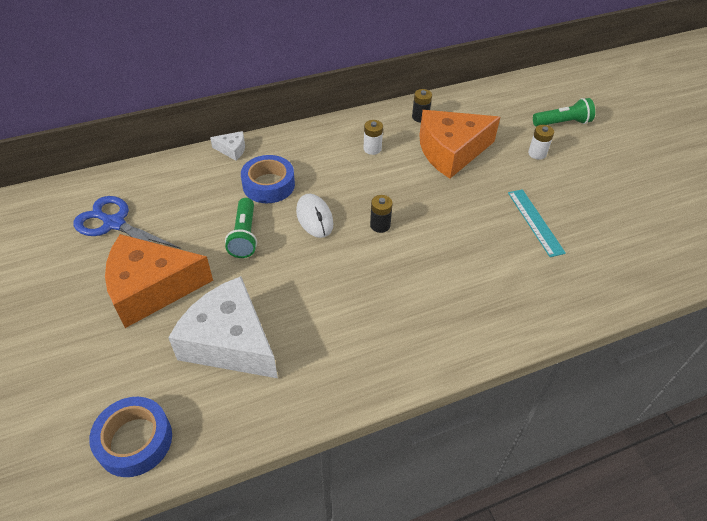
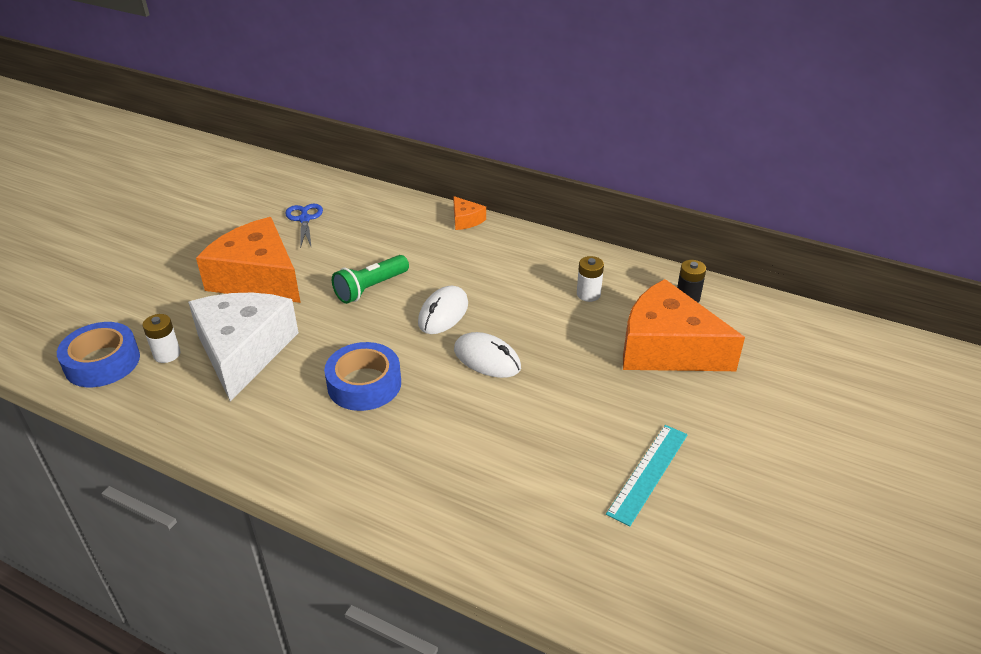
camera: 50 degrees right, 10 degrees down
(114, 223) = (304, 219): blue scissors -> blue scissors, size x0.65
(232, 150) = (466, 220): white cheese -> orange cheese
(268, 185) = (450, 264): blue tape -> blue tape (364, 384)
(380, 225) = (487, 359): black battery -> white mouse
(537, 153) = (770, 416): white battery -> white battery (167, 354)
(562, 123) = (865, 410): green flashlight -> none

